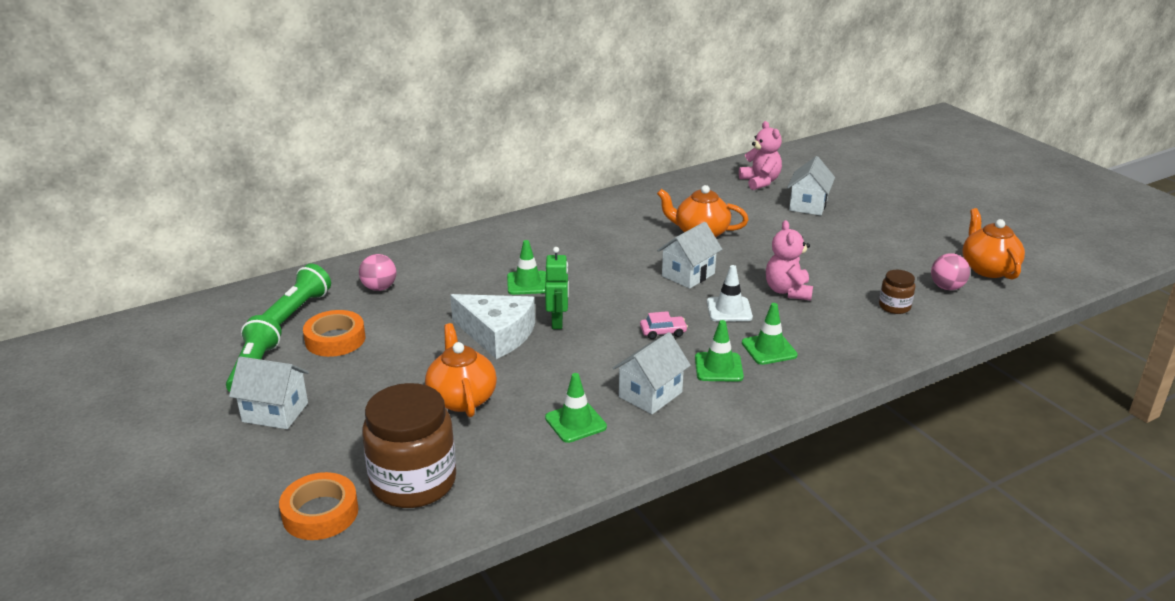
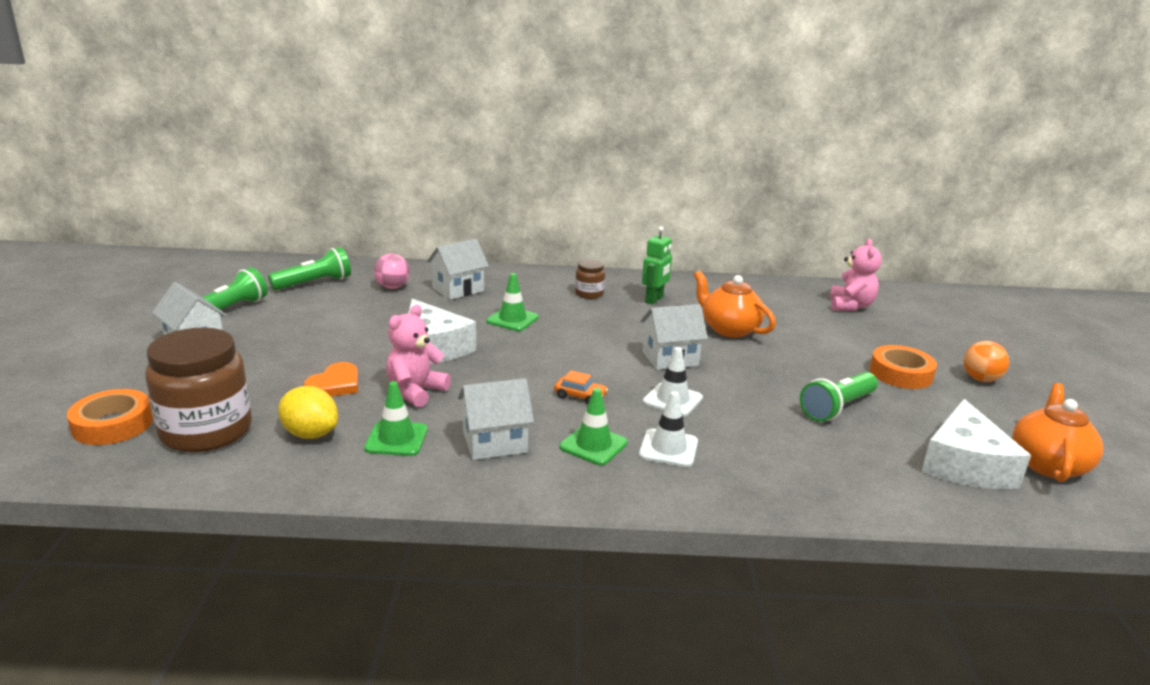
camera: 30 degrees right, 5 degrees down
(335, 339) = (309, 310): orange tape -> orange tape (901, 373)
(462, 398) = (335, 384): orange teapot -> orange heart
(503, 447) = (310, 434): none -> yellow lemon
(557, 322) = (496, 356): green robot -> green robot (654, 300)
(663, 332) = (580, 396): pink car -> orange car
(769, 349) = (668, 448): green traffic cone -> white traffic cone
(787, 291) = (758, 405): pink teddy bear -> pink teddy bear (416, 391)
(808, 205) = (880, 339): white house -> white house (458, 289)
(837, 274) = (837, 408): none -> green flashlight
(894, 306) = (870, 460): brown jar -> brown jar (589, 294)
(897, 217) = (980, 379): none -> orange ball
(947, 287) = (965, 464): pink ball -> white cheese

